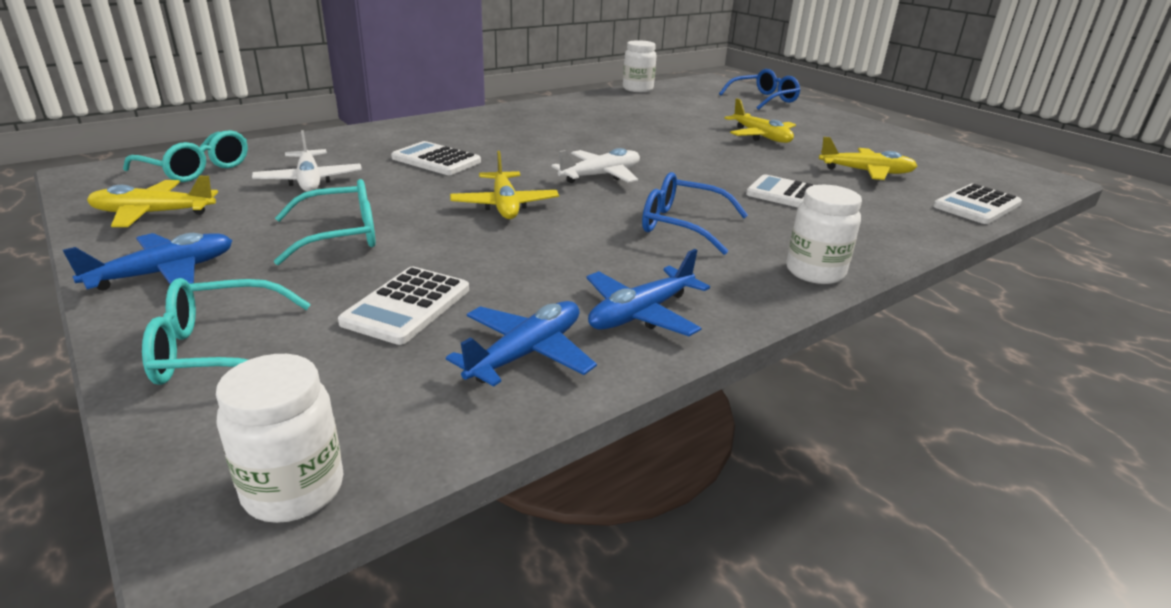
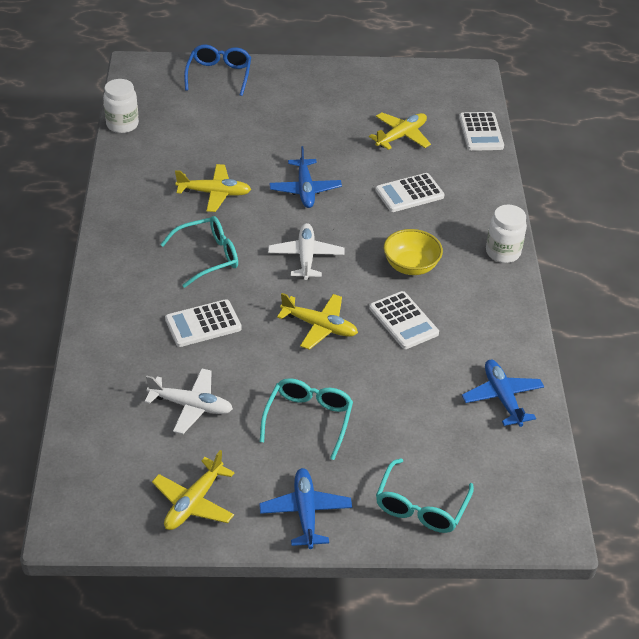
camera: 55 degrees left, 15 degrees up
(197, 169) = (109, 462): turquoise glasses -> turquoise glasses (208, 256)
(294, 490) = (551, 506): white jar -> none
(407, 306) = (424, 422): white calculator -> white calculator (403, 321)
(641, 314) = (496, 340): blue plane -> blue plane (305, 190)
(681, 225) = (411, 266): blue glasses -> yellow bowl
(761, 136) = (299, 135): yellow plane -> yellow plane (215, 193)

